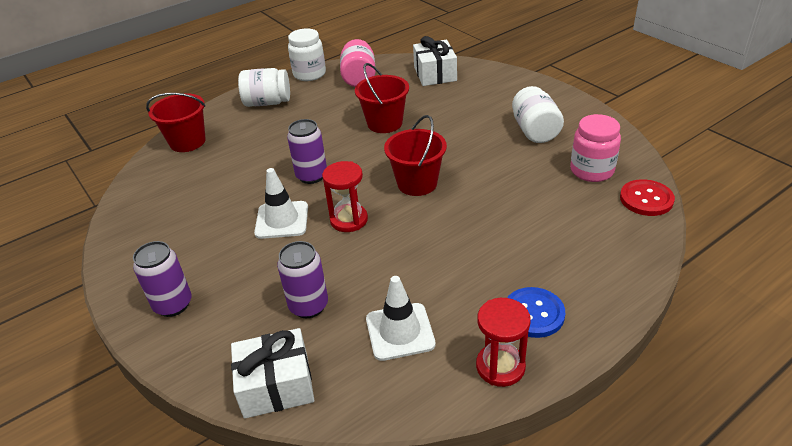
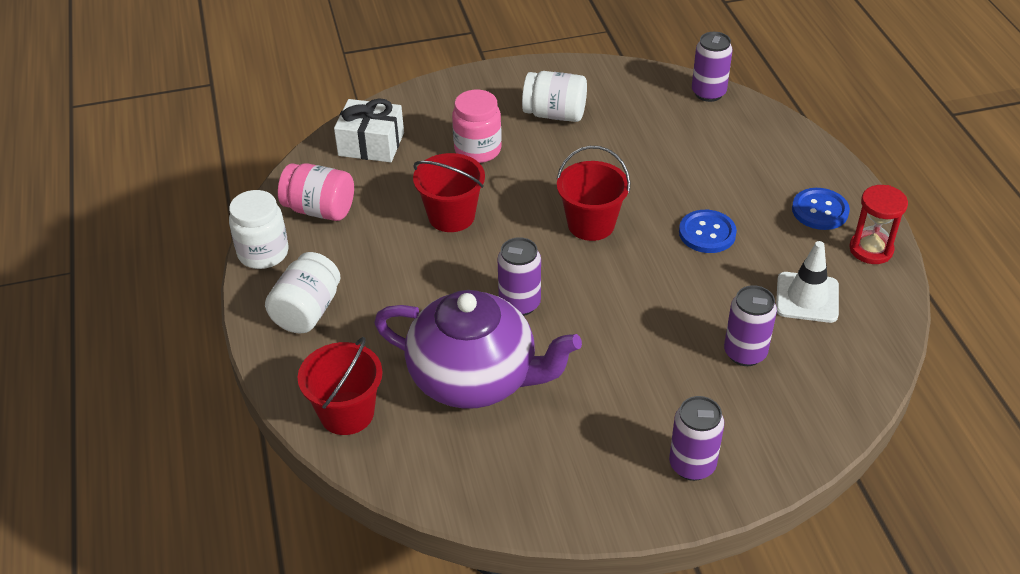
camera: 70 degrees left, 5 degrees up
(232, 178) = (475, 378): none -> purple teapot
(276, 385) = (841, 397): white gift -> none
(282, 220) = (591, 347): white traffic cone -> none
(349, 220) = (624, 292): red hourglass -> none
(448, 246) = (707, 233): none -> blue button
(591, 171) = (647, 105): pink jar -> pink jar (478, 150)
(646, 199) = (708, 93): red button -> purple can

